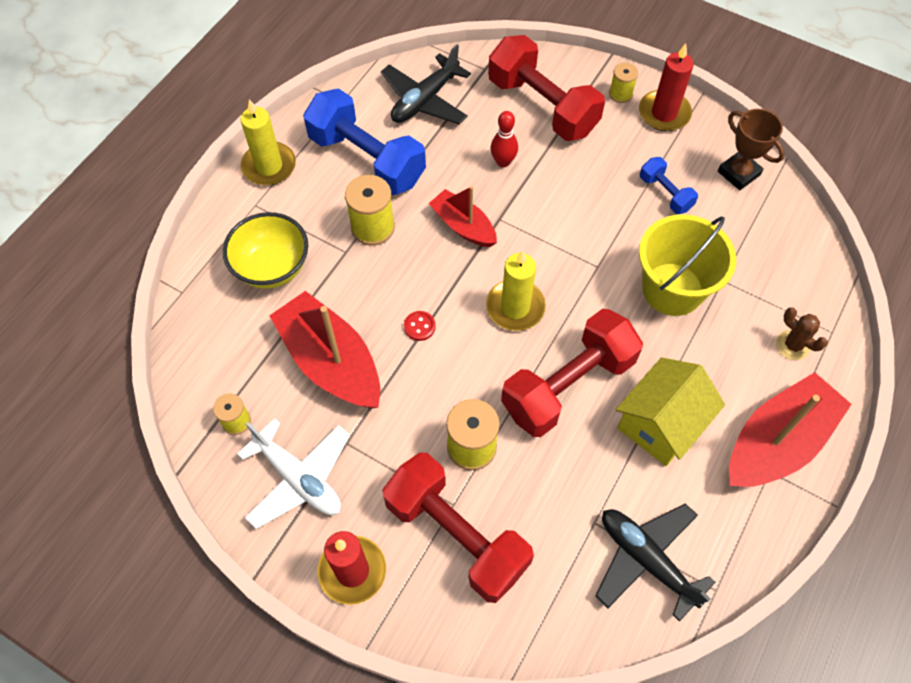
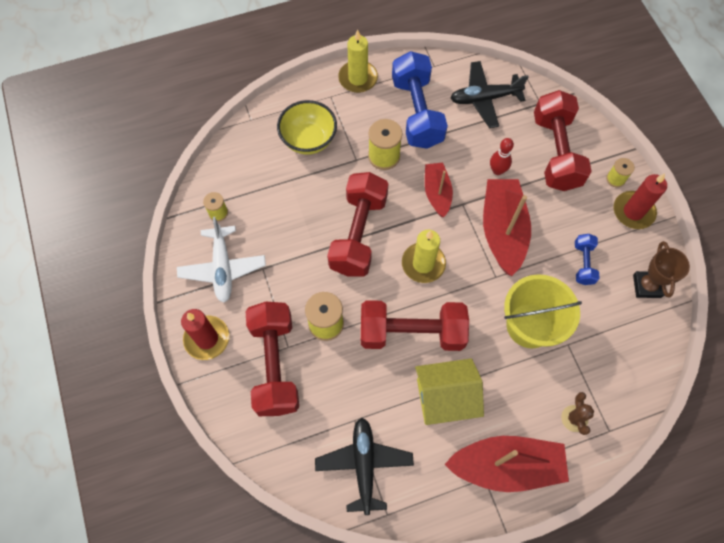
camera: 40 degrees right, 5 degrees up
(331, 362) = (293, 217): red boat -> red boat (502, 231)
(419, 326) = (358, 234): red button -> red dumbbell

